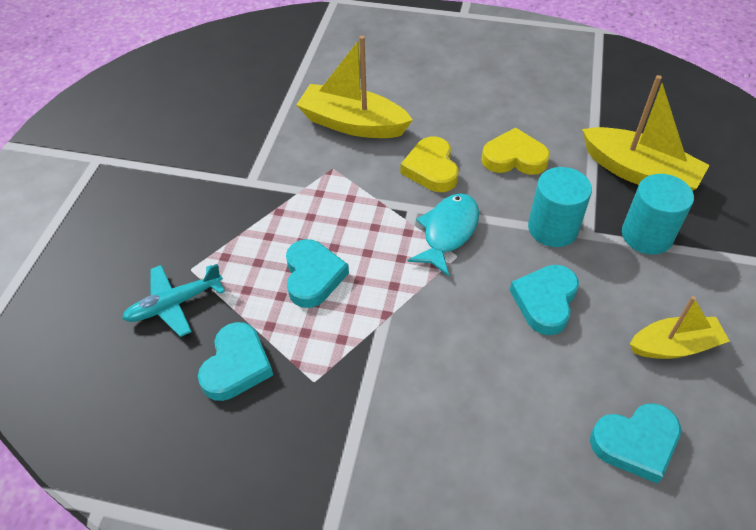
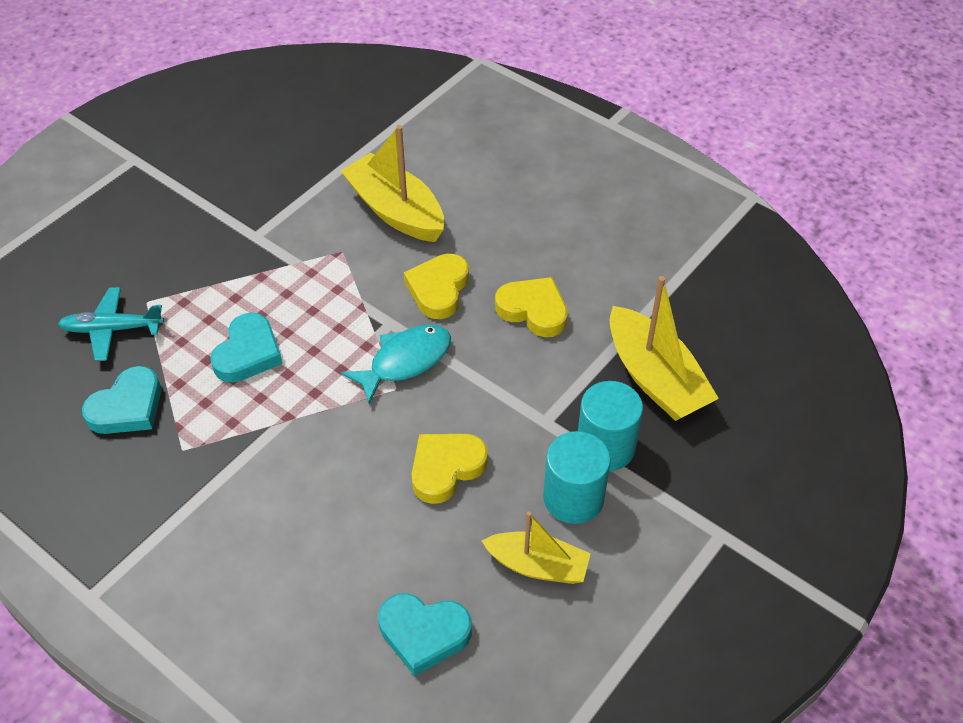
camera: 25 degrees right, 0 degrees up
(545, 301) = (446, 468): turquoise heart -> yellow heart
(553, 228) = (513, 400): turquoise cylinder -> turquoise cylinder (573, 498)

